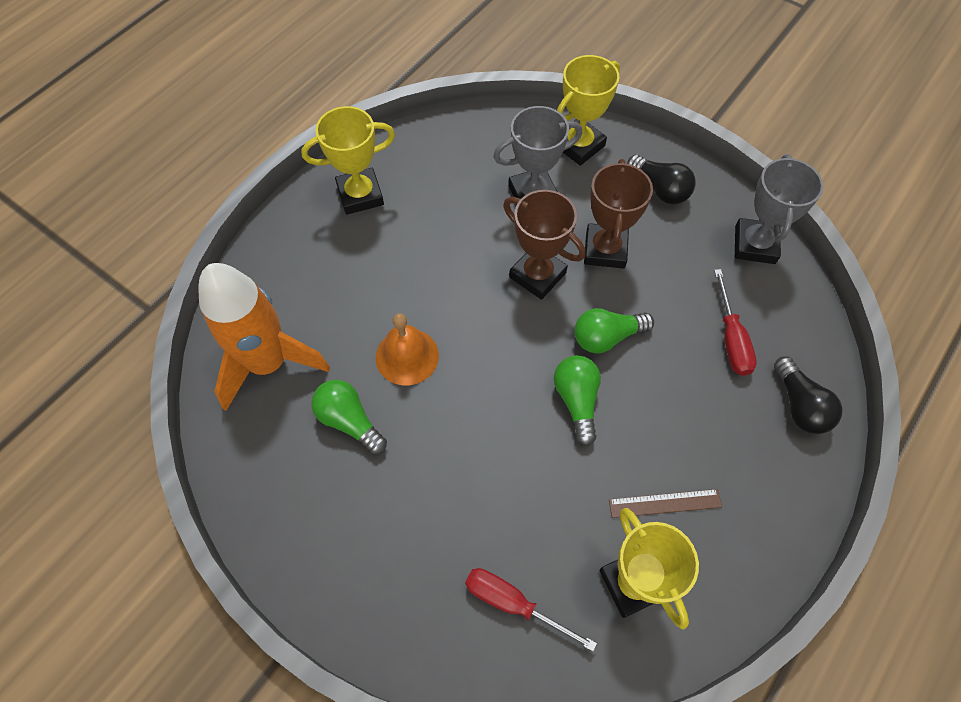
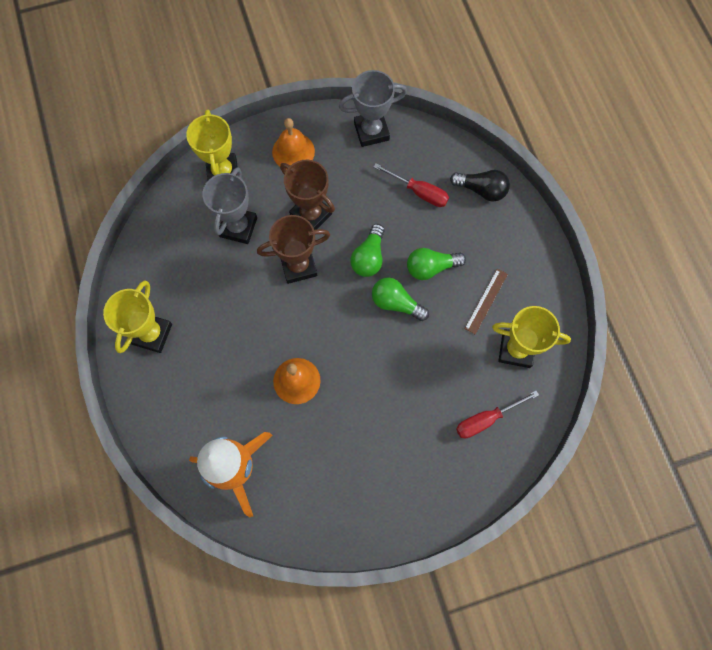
camera: 55 degrees left, 10 degrees up
(349, 421) = (315, 442): green light bulb -> green light bulb (431, 267)
(660, 189) = (293, 151): black light bulb -> orange bell
(755, 245) = (371, 131): grey trophy -> grey trophy turned 60 degrees counterclockwise

